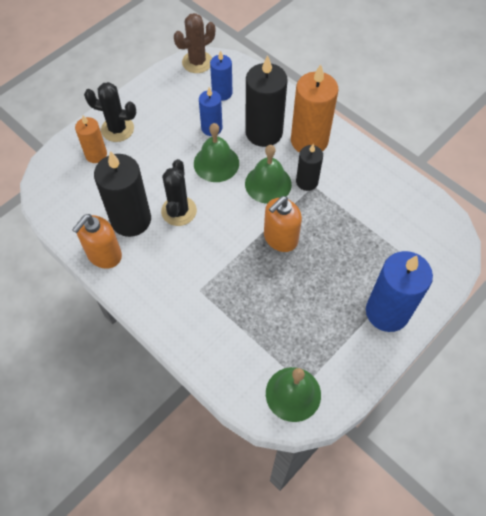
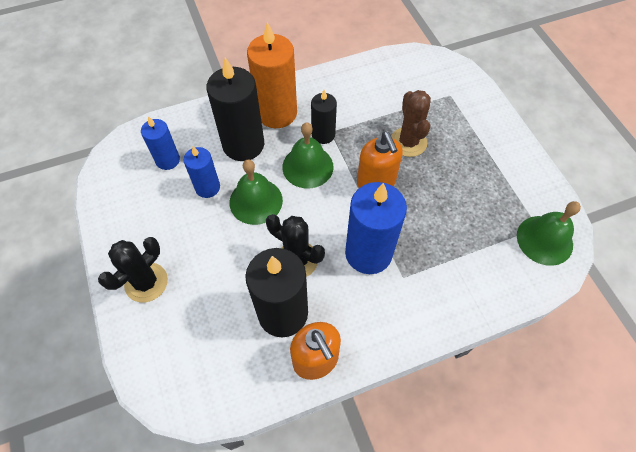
camera: 65 degrees left, 0 degrees up
(96, 154) = (168, 320): orange candle -> none
(197, 62) = (108, 166): brown cactus -> brown cactus (408, 142)
(387, 312) = (487, 135): blue candle -> blue candle (368, 253)

